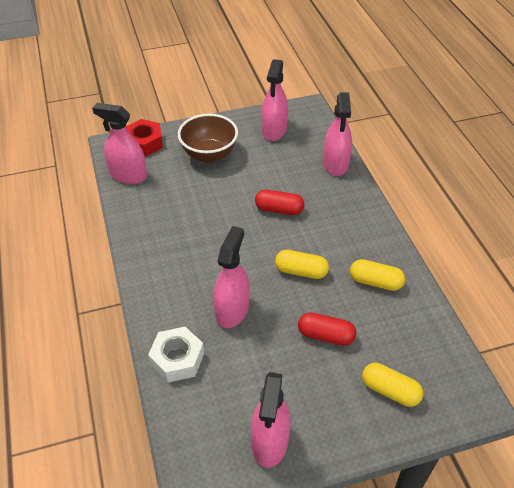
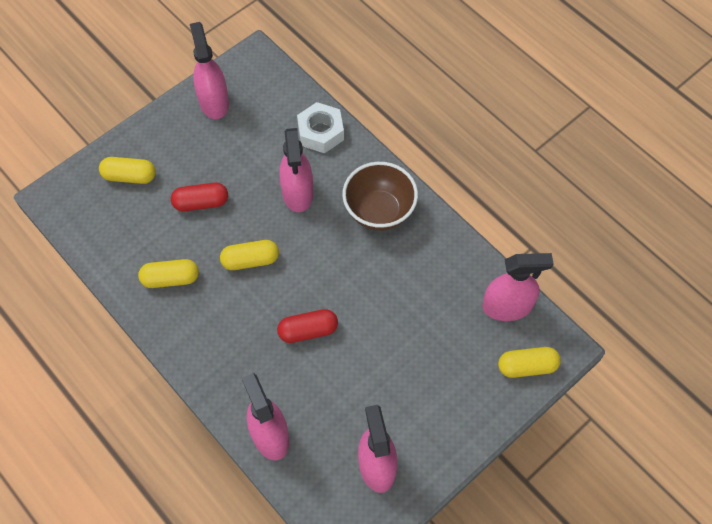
camera: 155 degrees right, 15 degrees up
(144, 143) = (527, 366): red nut -> yellow capsule
(209, 155) = (434, 381): brown bowl -> brown bowl (379, 211)

